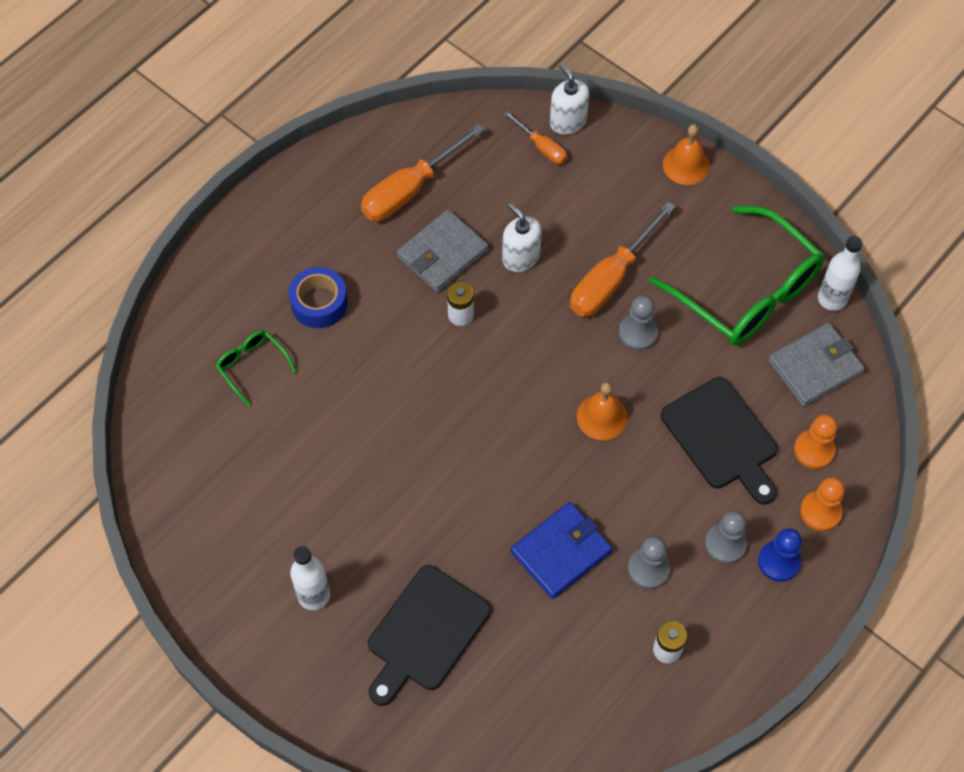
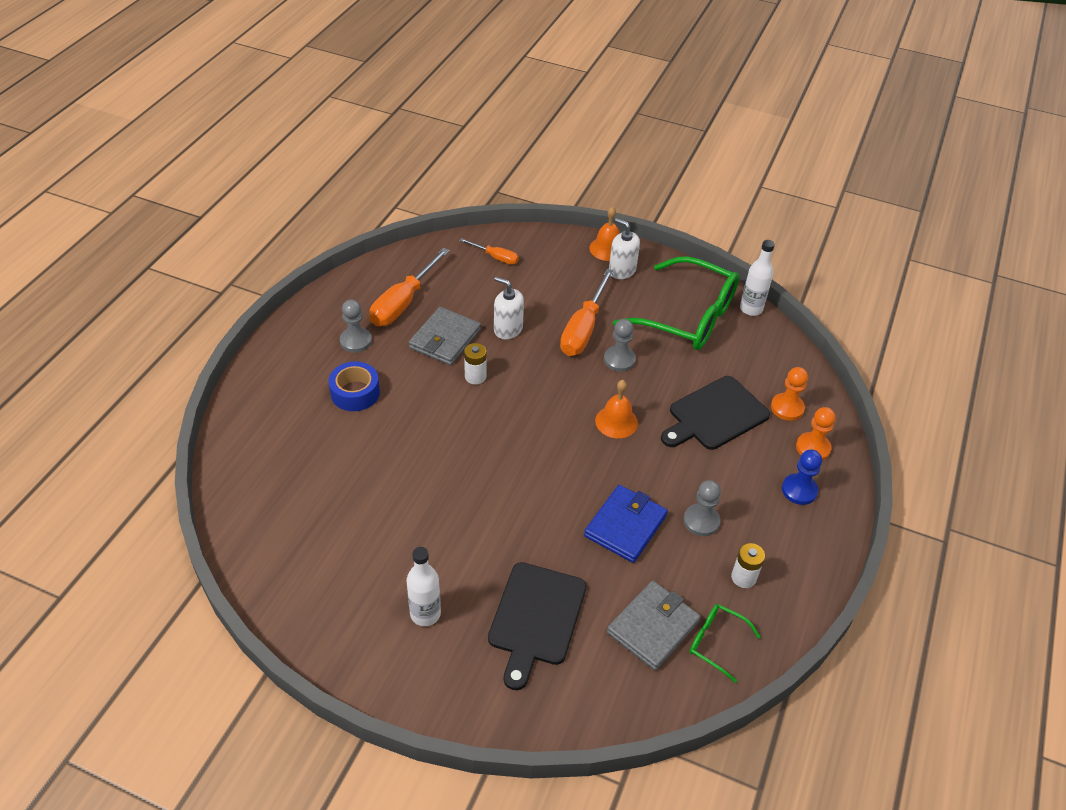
camera: 20 degrees left, 15 degrees down
(252, 366) = (312, 450): green glasses -> green glasses (716, 643)
(568, 121) = (509, 238): white soap dispenser -> white soap dispenser (622, 270)
(722, 438) = (715, 415): black cutting board -> black cutting board turned 105 degrees clockwise
(725, 544) = (752, 488): grey pawn -> grey pawn (356, 341)
(814, 367) = (760, 354): grey wallet -> grey wallet (653, 627)

